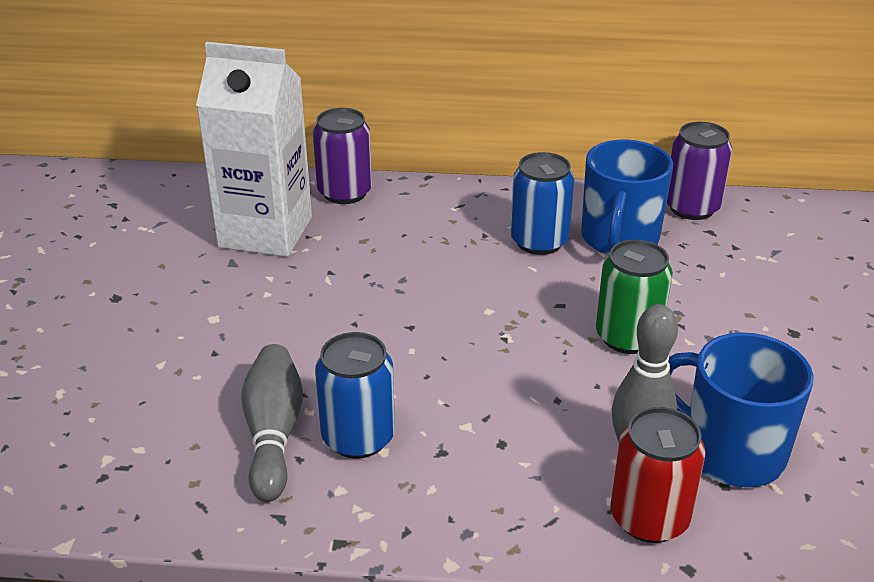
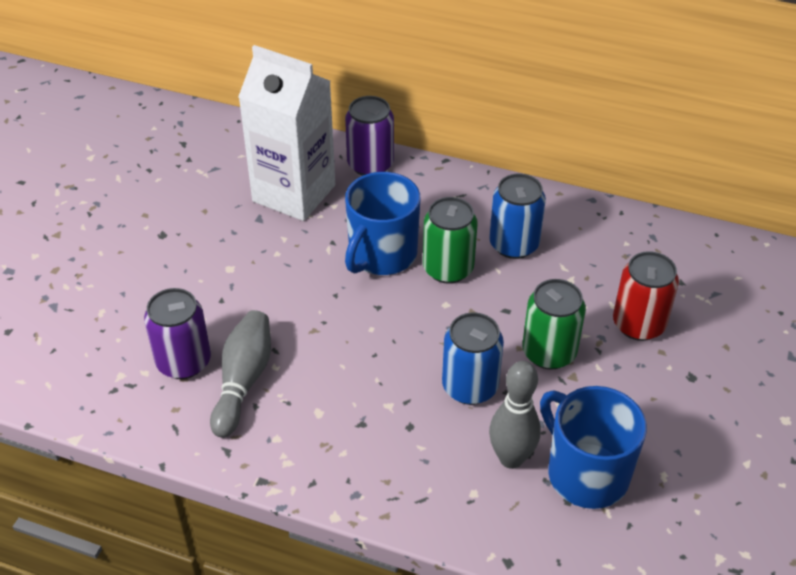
camera: 15 degrees right, 10 degrees up
(358, 437) = (304, 397): blue can -> blue can (470, 386)
(476, 276) = (448, 268): none -> green can
(619, 239) = (583, 255): blue mug -> blue mug (381, 255)
(649, 518) = (496, 514): red can -> red can (638, 324)
(691, 208) = (661, 234): purple can -> purple can (183, 362)

